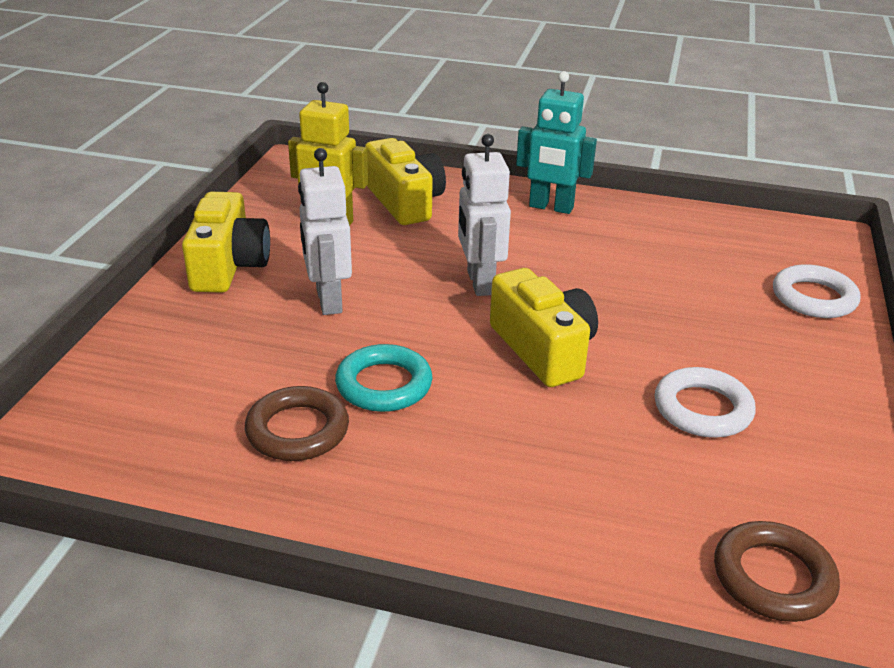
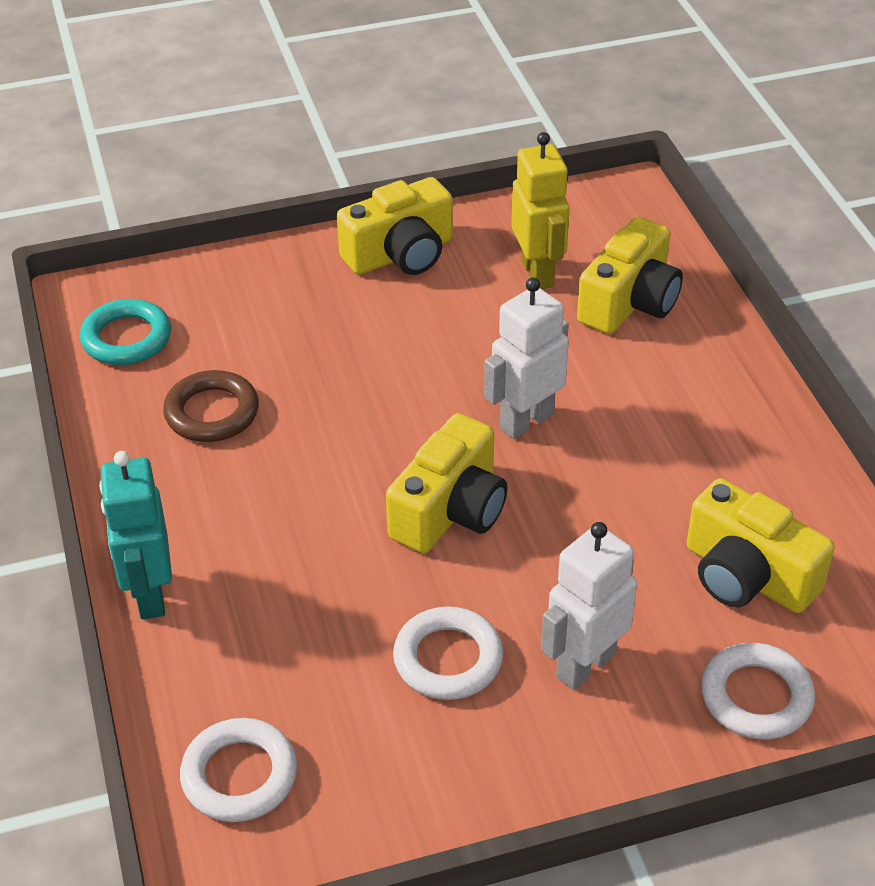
camera: 60 degrees right, 10 degrees up
(328, 301) = (402, 339): white robot -> white robot (585, 665)
(384, 385) = (309, 432): turquoise ring -> turquoise ring (127, 338)
(551, 207) = (737, 410): turquoise robot -> turquoise robot (149, 595)
(704, 260) = (747, 576): none -> yellow camera
(773, 577) = (239, 775): brown ring -> white ring

